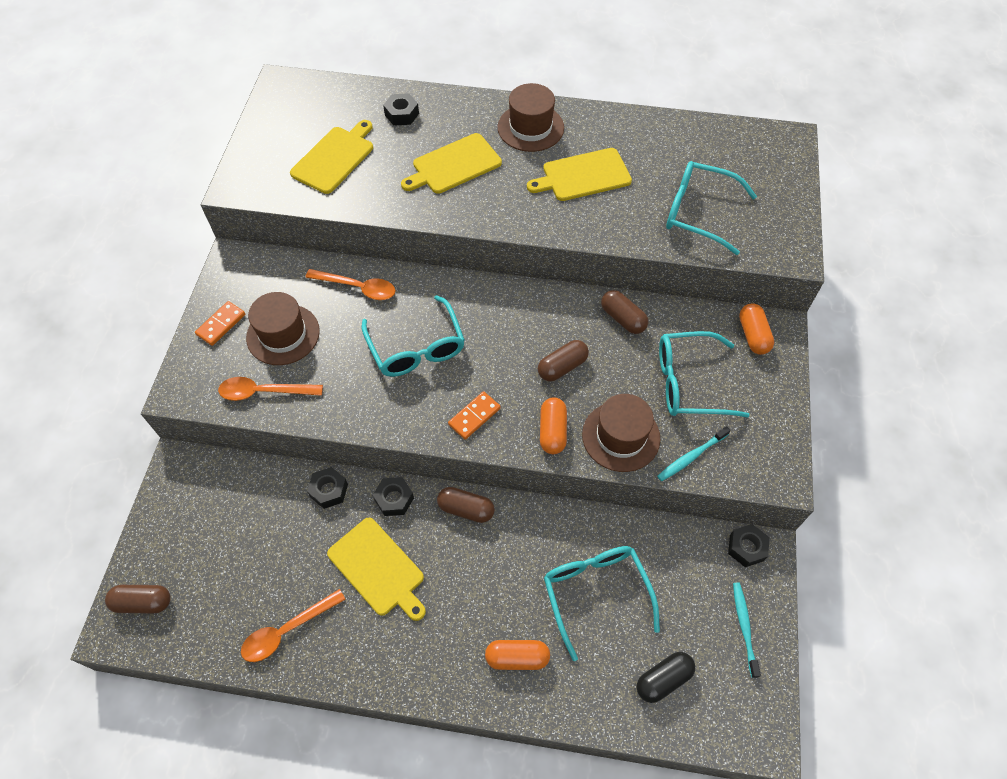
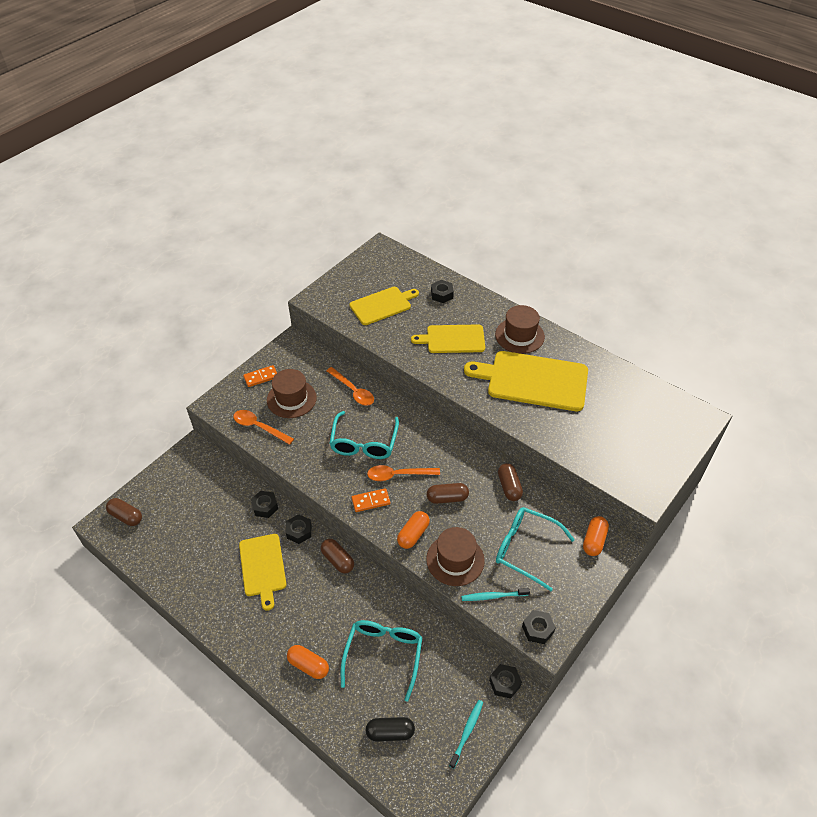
camera: 30 degrees right, 10 degrees down
(287, 630) = (189, 574): orange spoon -> orange spoon (398, 475)
(583, 175) = (533, 380): yellow cutting board -> yellow cutting board, size x1.60
(698, 213) = (596, 438): turquoise glasses -> none
(762, 468) = (537, 629): none -> black nut

